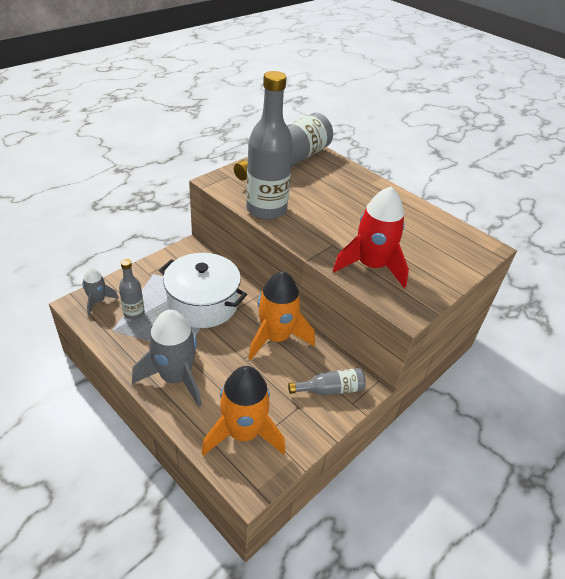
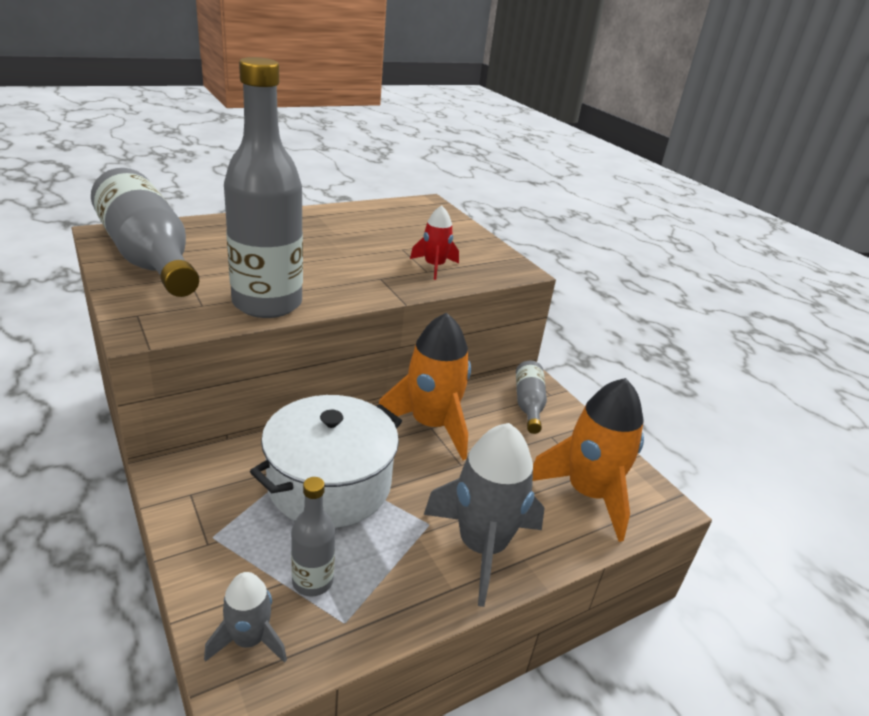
camera: 75 degrees left, 10 degrees down
(371, 266) = (434, 266): red rocket -> red rocket, size x0.53

